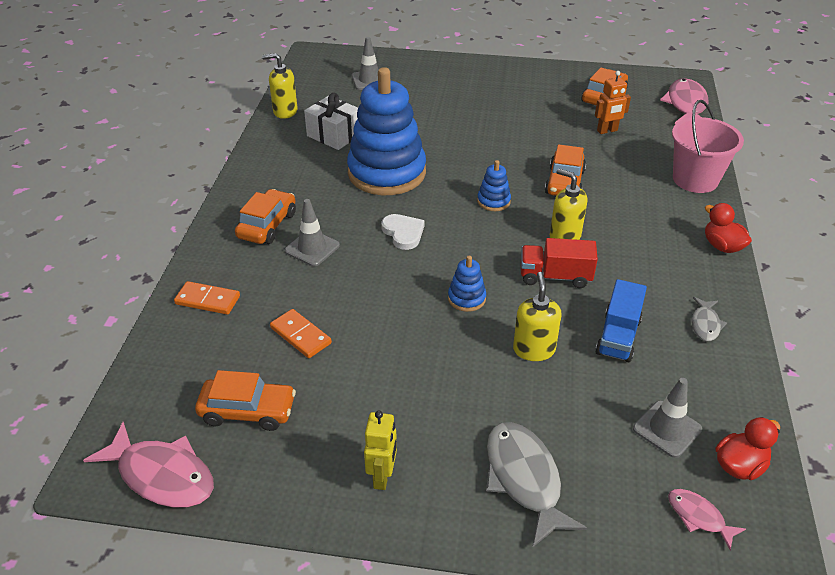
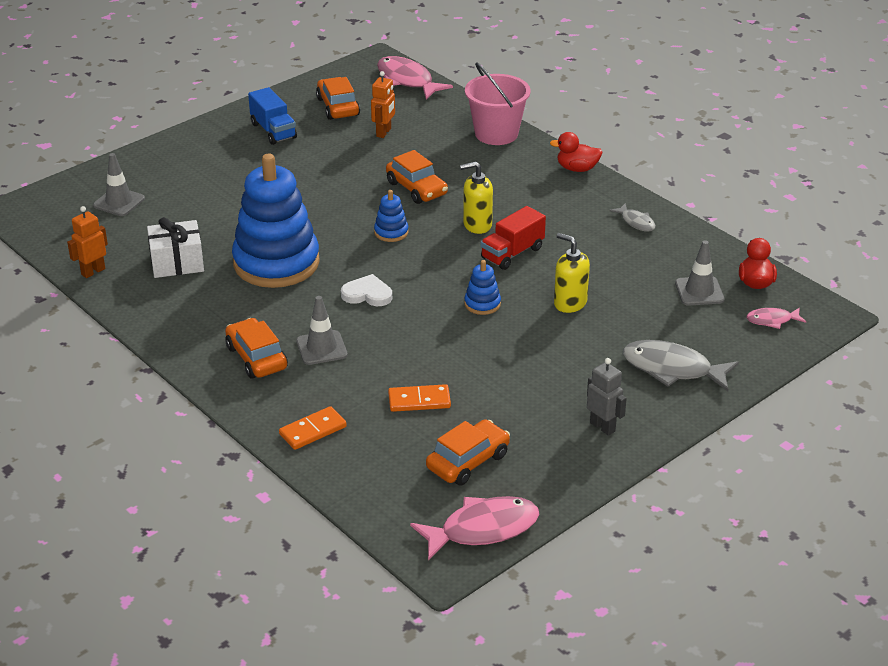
camera: 50 degrees left, 5 degrees down
(285, 111) = (93, 271): yellow soap dispenser -> orange robot
(382, 476) = (602, 427): yellow robot -> grey robot
(618, 336) = (602, 262): blue truck -> blue truck (273, 131)

